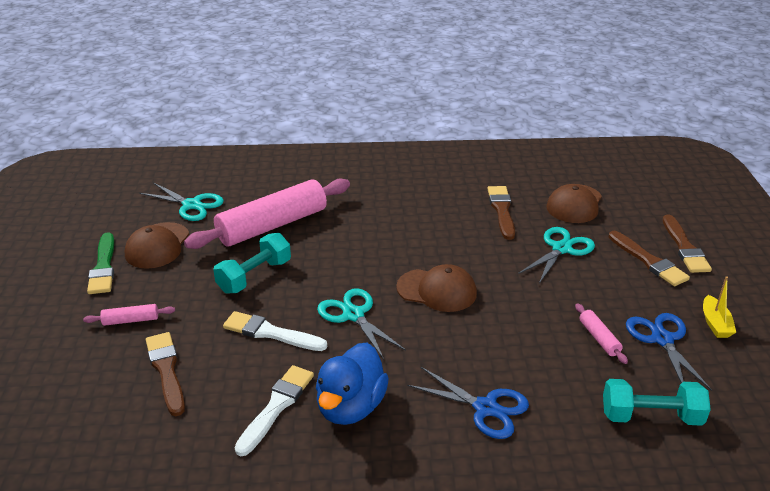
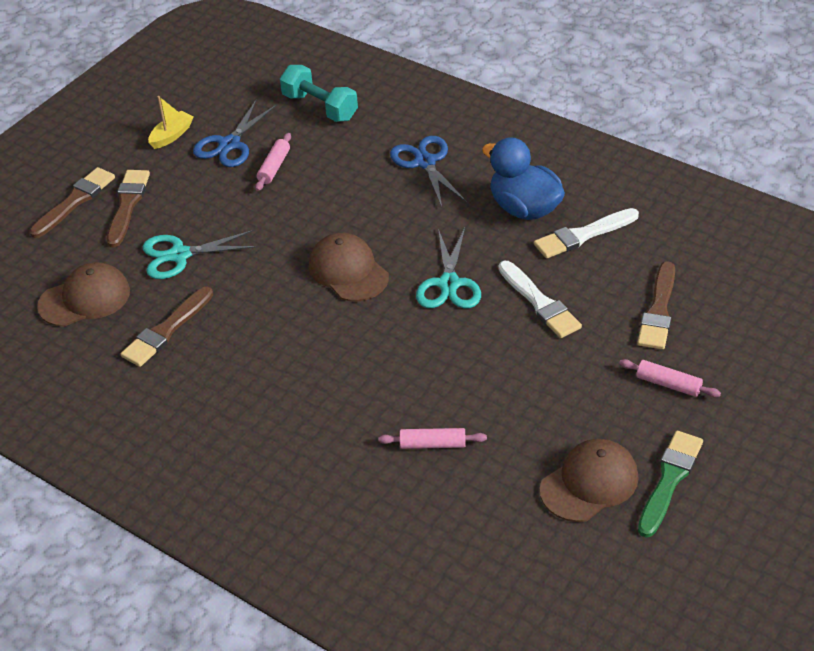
camera: 140 degrees left, 10 degrees up
(192, 205) = (506, 540): turquoise scissors -> none
(254, 276) = (508, 377): turquoise dumbbell -> none
(272, 225) = (432, 444): pink rolling pin -> pink rolling pin, size x0.41
(351, 407) = (524, 208): blue duck -> blue duck turned 105 degrees counterclockwise

